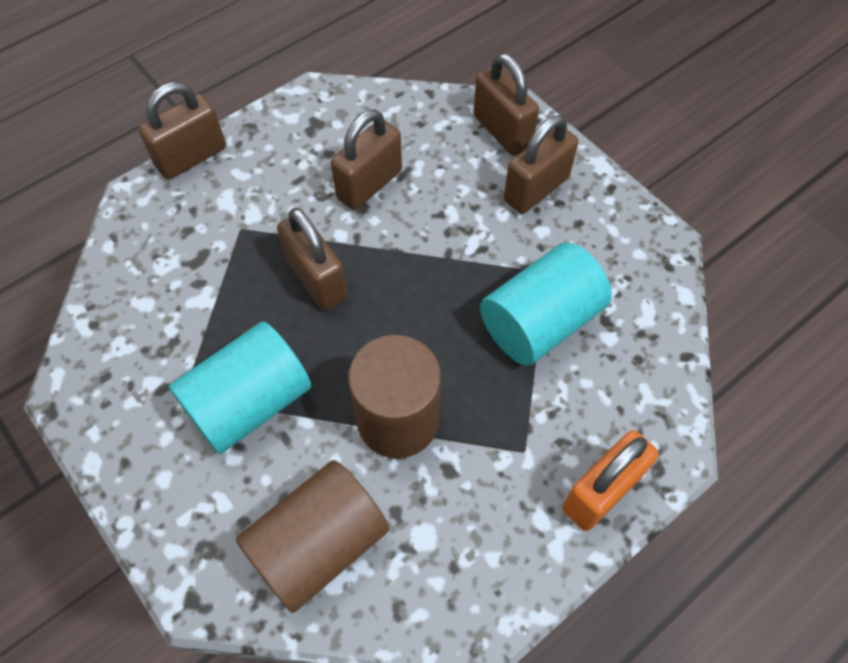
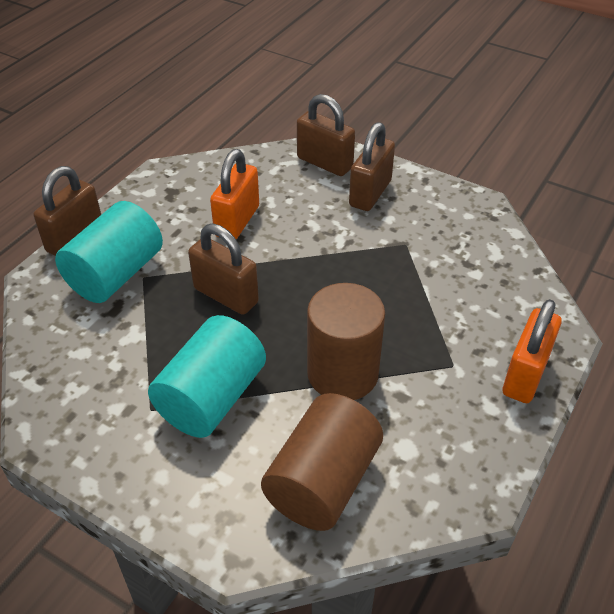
camera: 20 degrees left, 15 degrees down
(369, 184) = (237, 221): brown padlock -> orange padlock
(540, 322) = (419, 277): turquoise cylinder -> turquoise cylinder (116, 274)

